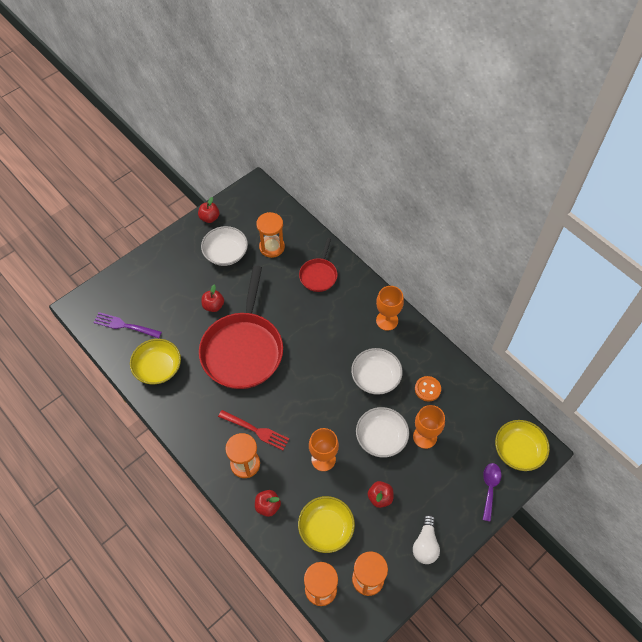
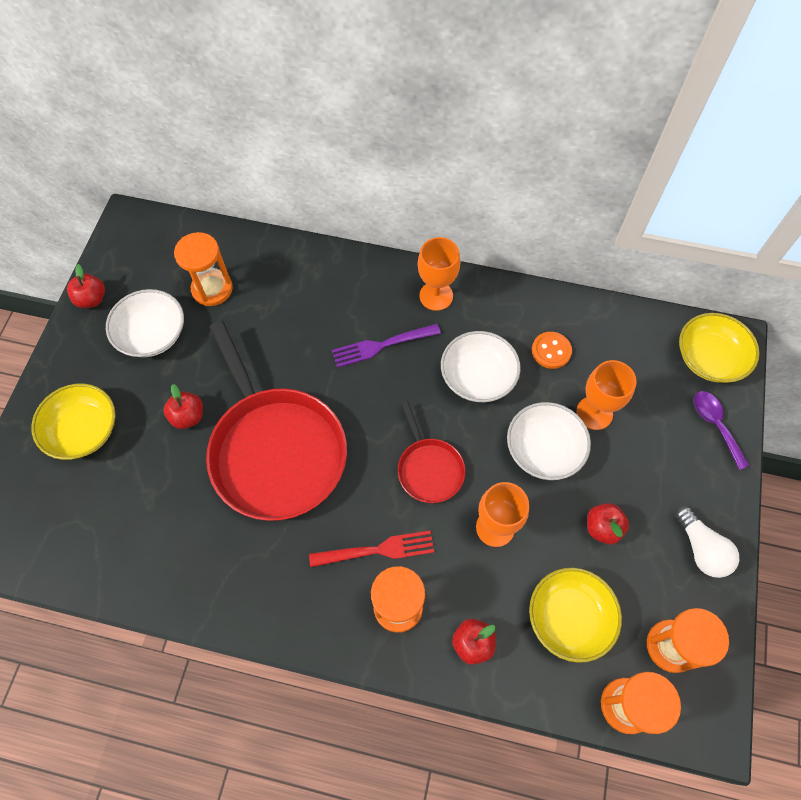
camera: 35 degrees left, 5 degrees up
(125, 325) = (73, 526): purple fork -> purple fork (382, 345)
(158, 368) = (170, 555): yellow bowl -> yellow bowl (83, 430)
(319, 275) = (304, 289): red pan -> red pan (429, 469)

